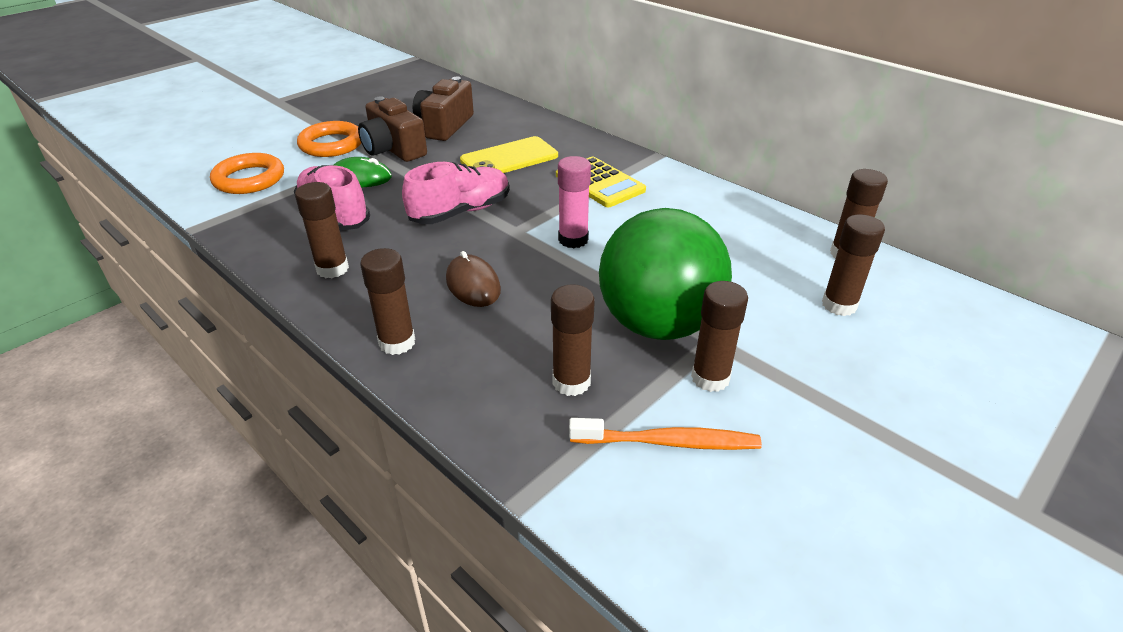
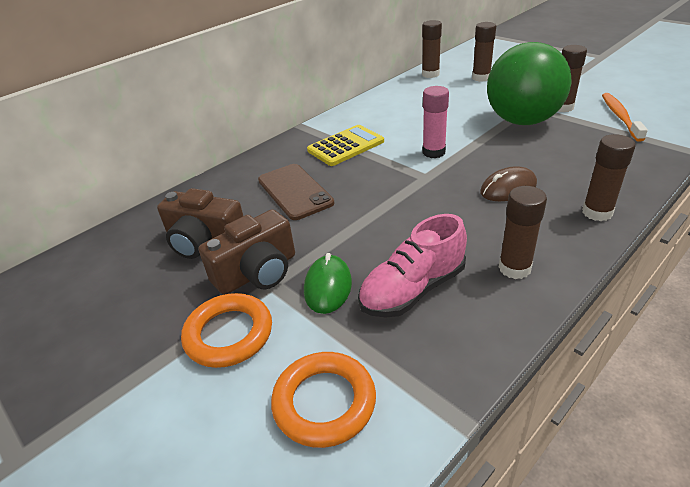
camera: 85 degrees left, 0 degrees up
(460, 212) = (399, 207): pink shoe -> none
(509, 158) = (295, 191): yellow phone -> brown phone
(571, 382) = (593, 144): brown glue stick -> none

